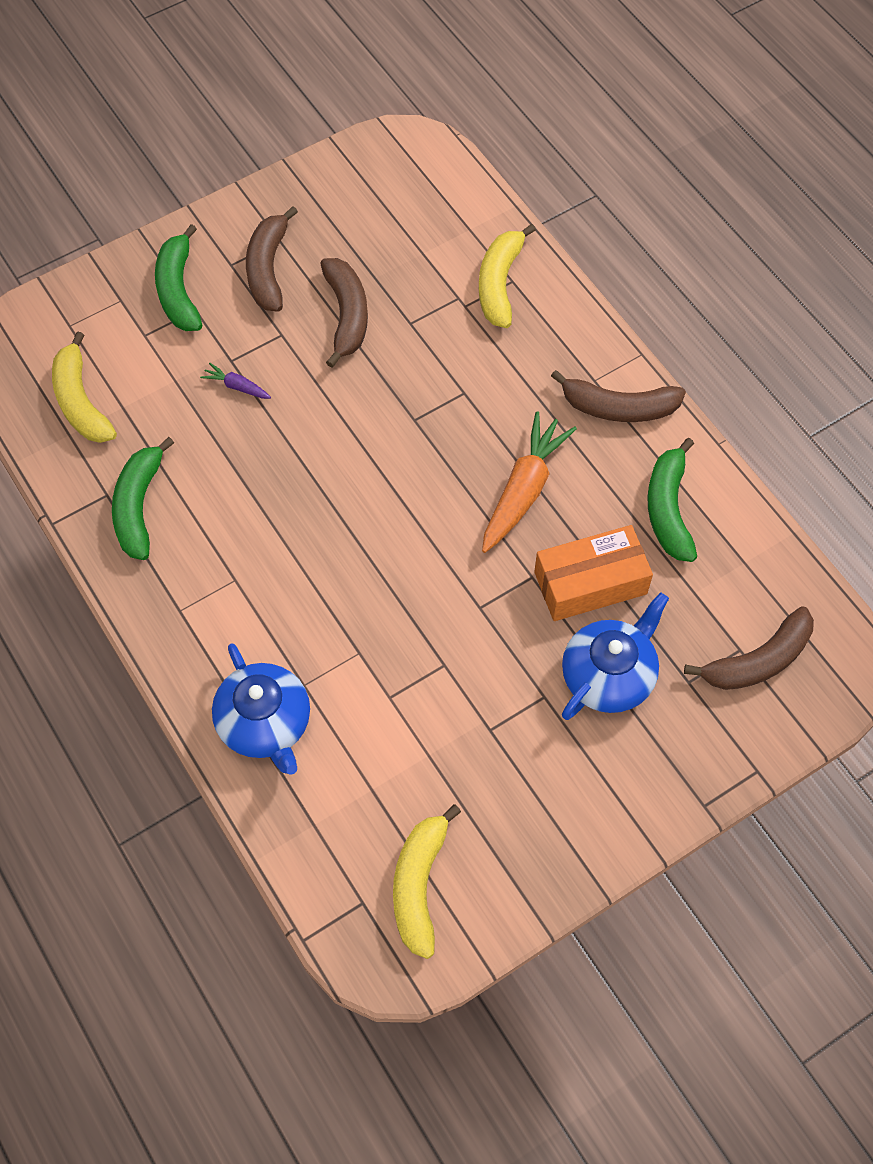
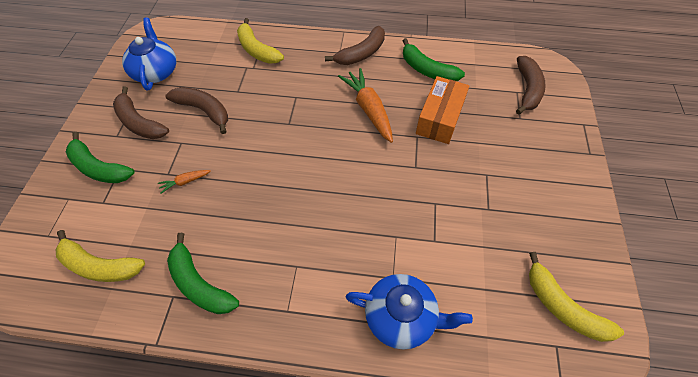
camera: 50 degrees left, 5 degrees down
(237, 386) = (185, 182): purple carrot -> orange carrot
(609, 675) = (494, 143): blue teapot -> blue teapot (156, 72)

